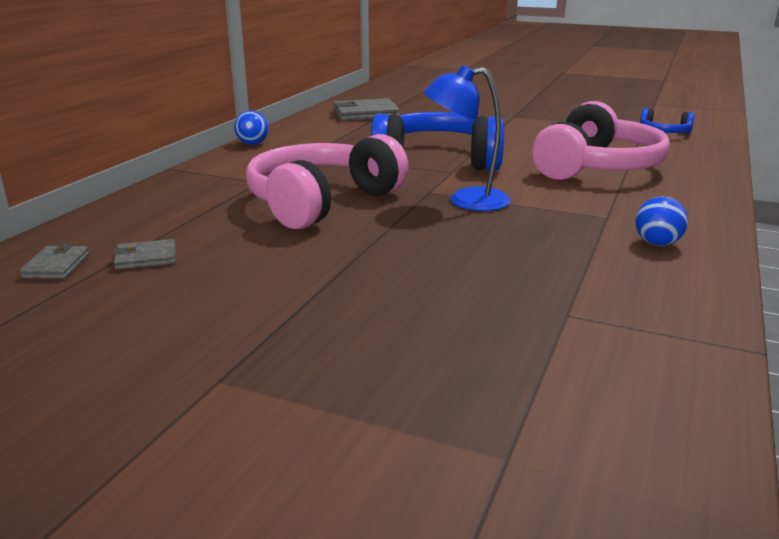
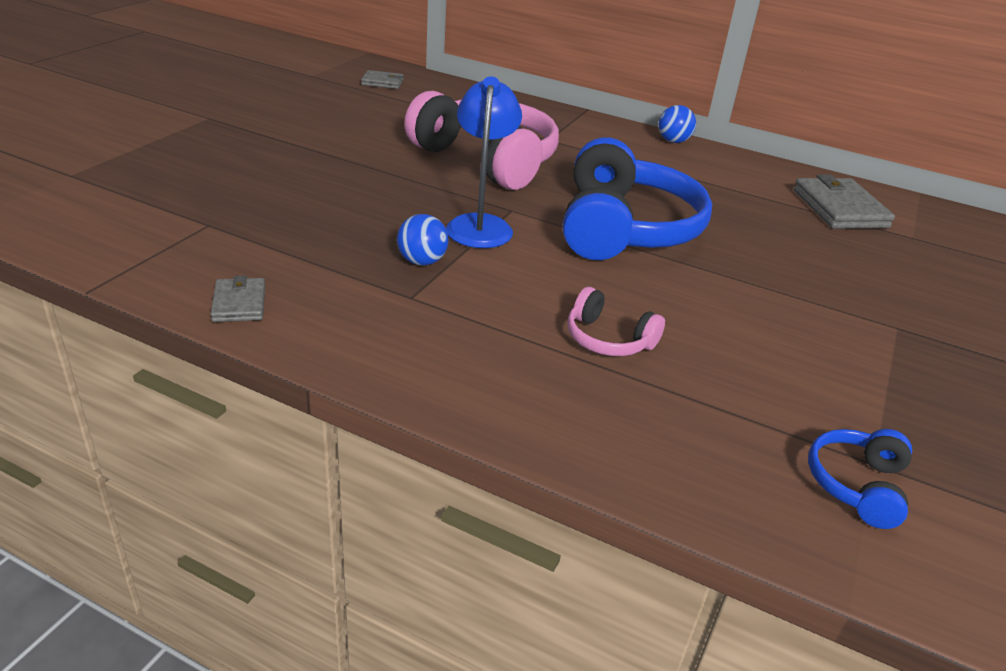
camera: 90 degrees right, 10 degrees up
(146, 258) = (385, 102): grey wallet -> grey wallet (239, 303)
(596, 167) = (608, 339): pink headphones -> pink headphones, size x0.46
(657, 243) = (323, 307): blue ball -> blue ball (422, 261)

